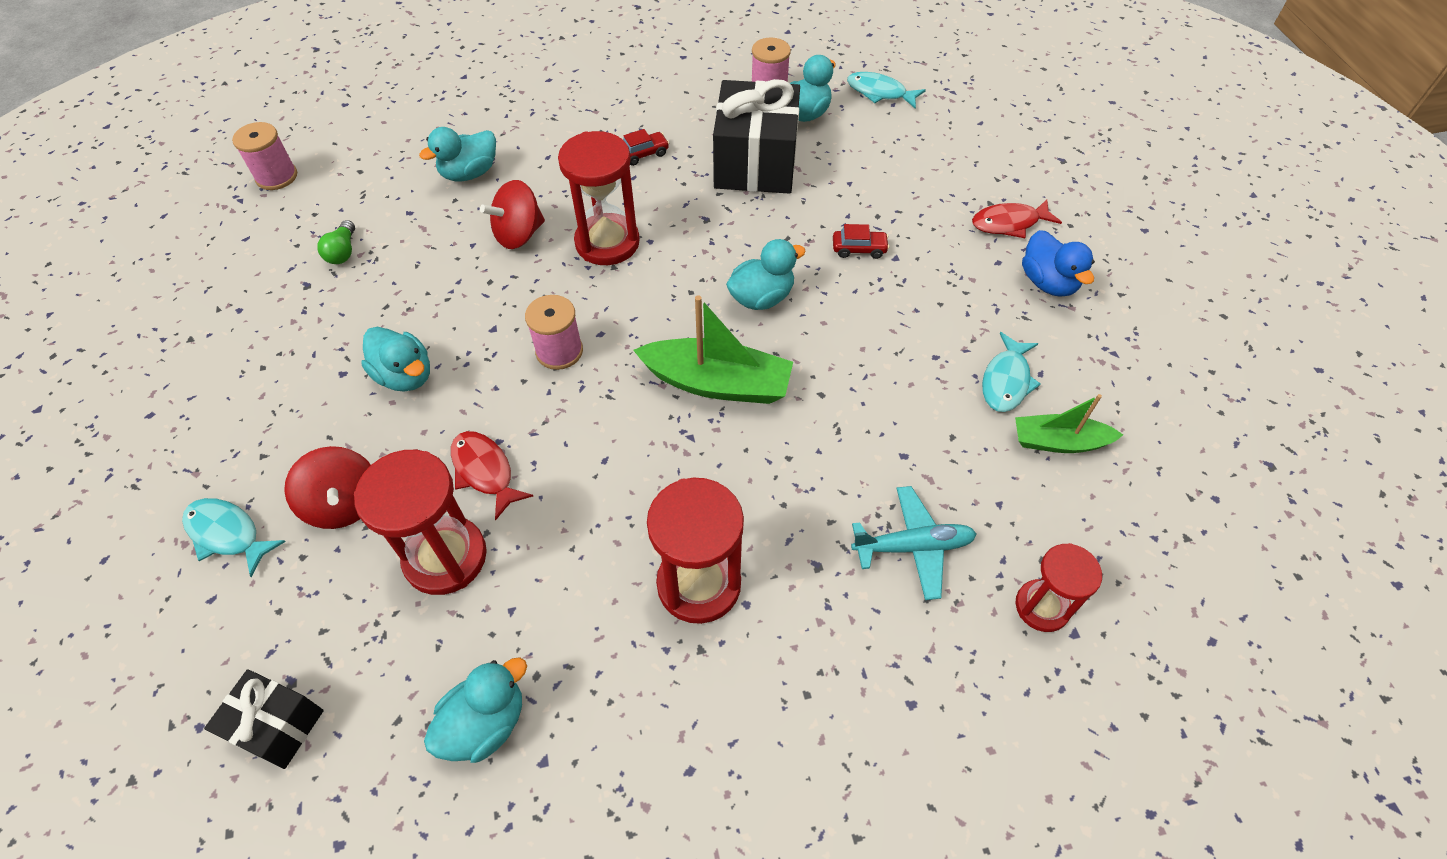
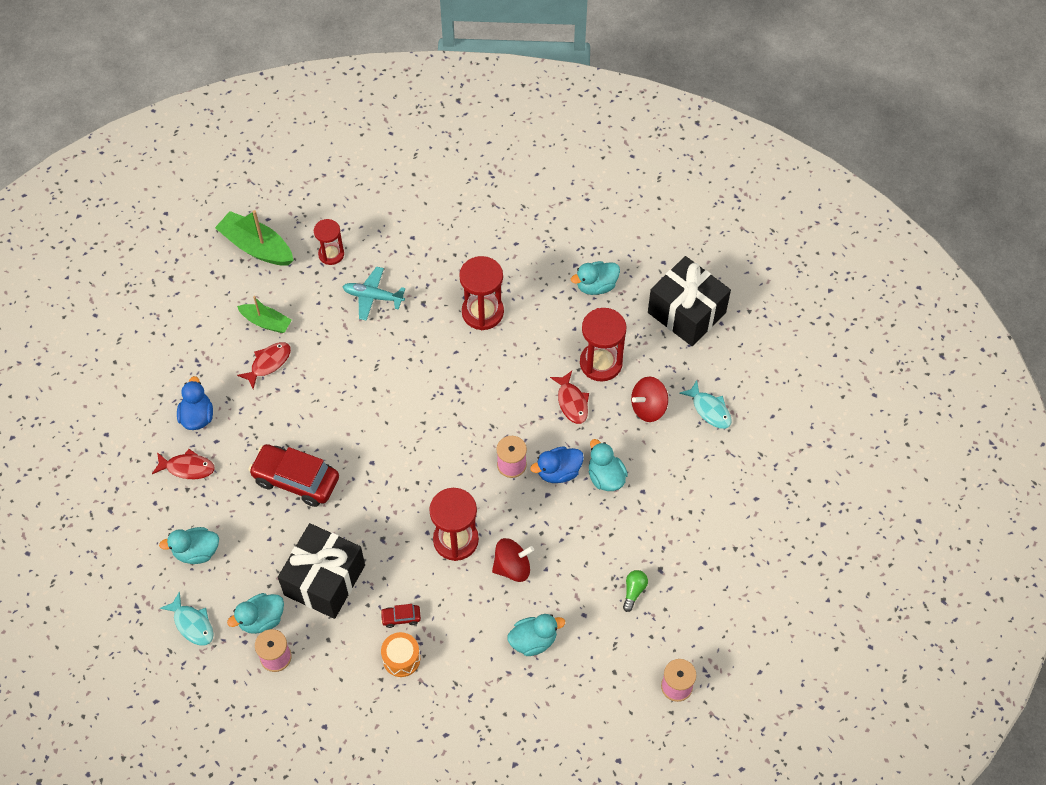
camera: 160 degrees left, 5 degrees up
(277, 726) = (686, 313): black gift -> black gift, size x1.89
(344, 503) = (648, 407): red spinning top -> red spinning top turned 105 degrees counterclockwise
(483, 362) = (558, 472): none -> blue duck
(625, 121) = (401, 659): none -> orange drum
(717, 383) = (428, 414): green boat -> green boat (256, 247)
(761, 297) = (376, 463): turquoise duck -> turquoise duck (196, 552)
(859, 249) = (296, 480): red car -> red car, size x2.29
(1006, 381) = (268, 363): turquoise fish -> red fish

